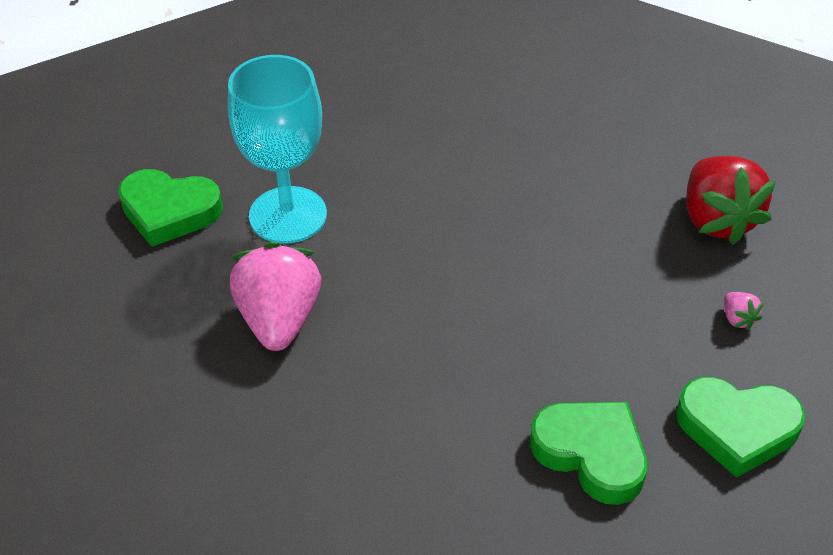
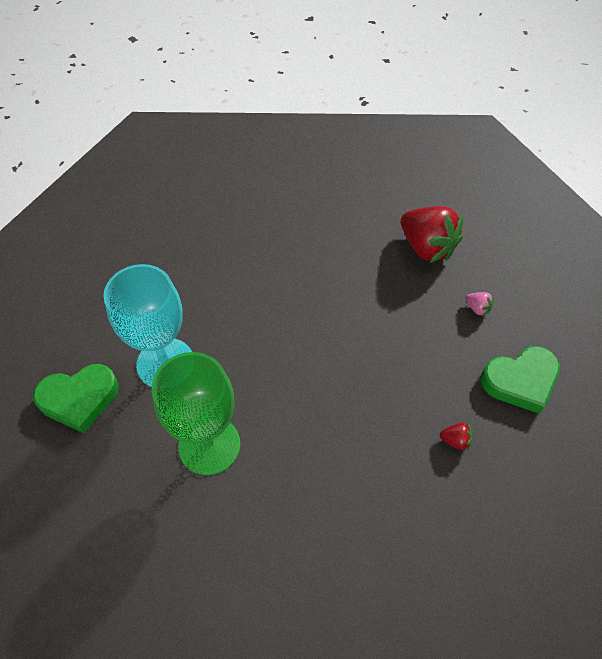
camera: 30 degrees left, 10 degrees up
(279, 320) = (209, 445): pink strawberry -> green goblet
(591, 453) = (455, 440): green heart -> red strawberry

